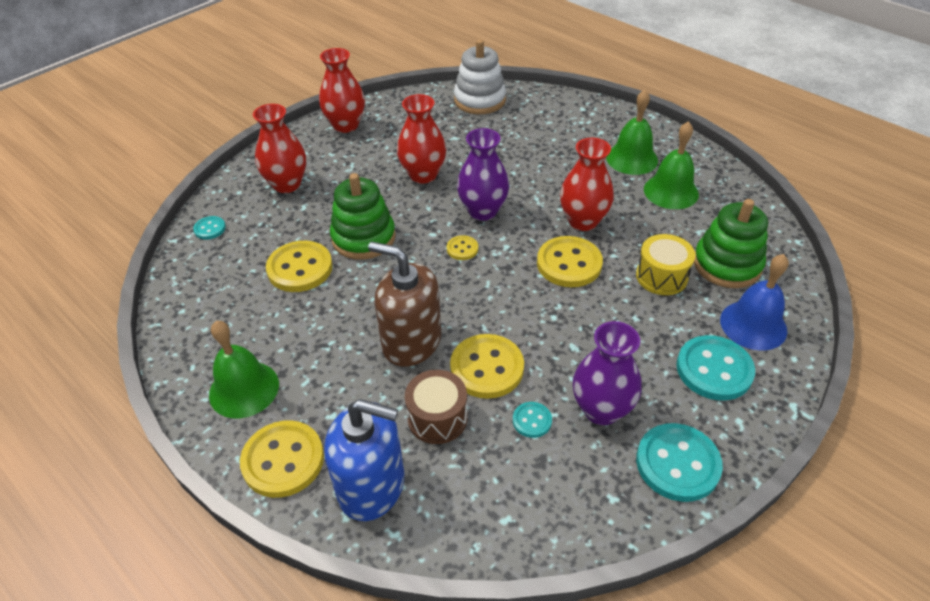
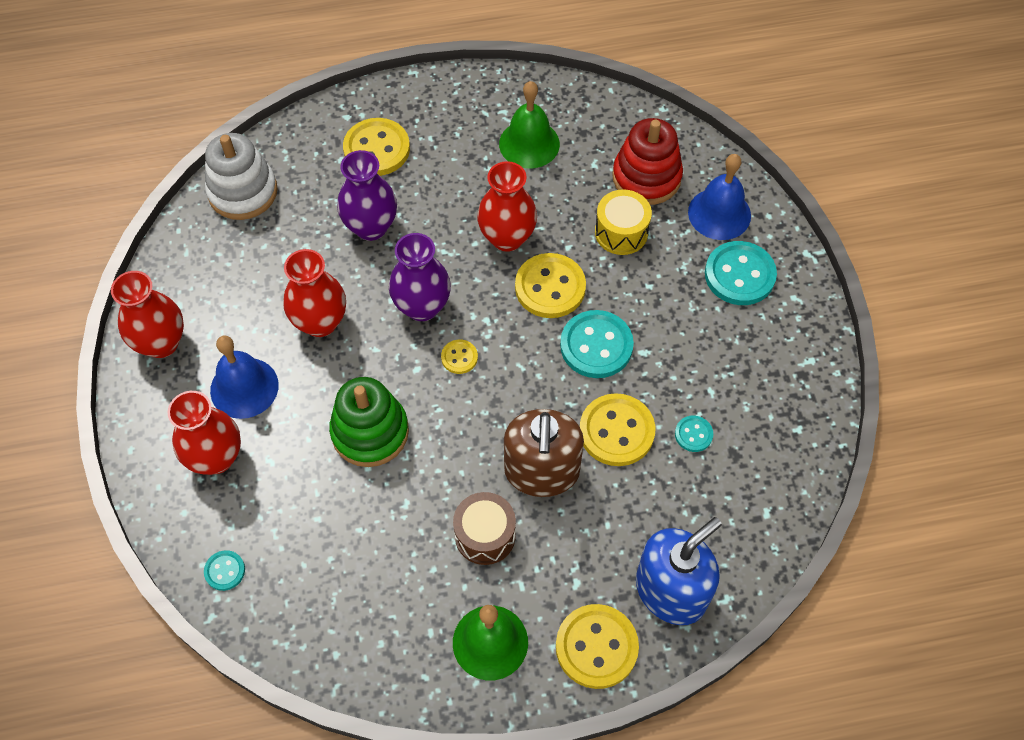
camera: 55 degrees left, 15 degrees up
(300, 268) = (365, 513): yellow button -> yellow button (377, 149)
(346, 170) = (244, 387): none -> blue bell
(411, 342) = (542, 471): brown soap dispenser -> brown soap dispenser turned 60 degrees counterclockwise
(437, 418) = (640, 501): brown drum -> brown drum (485, 535)
(601, 409) = (719, 379): purple vase -> purple vase (371, 227)
(632, 158) = (459, 137): green bell -> none
(677, 464) = (800, 366): turquoise button -> turquoise button (596, 346)
(727, 264) = (646, 177): green stacking toy -> red stacking toy

